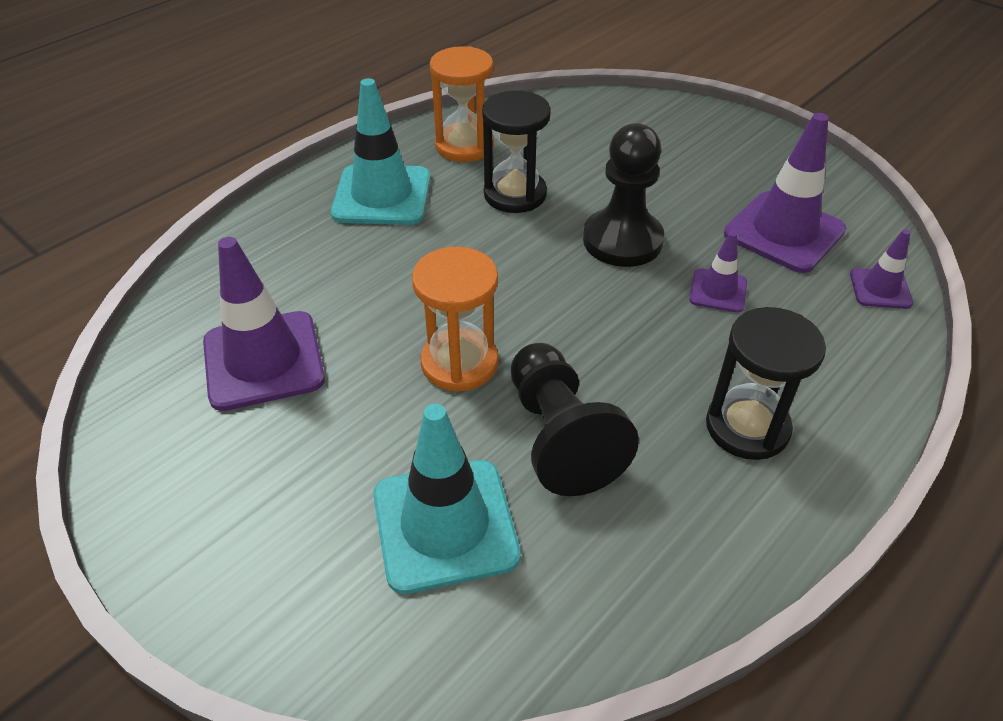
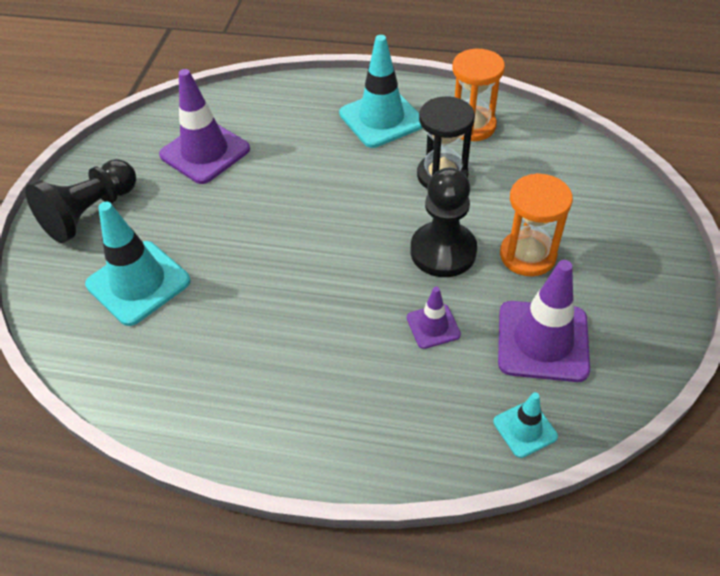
camera: 60 degrees right, 5 degrees up
(459, 363) = (260, 229): orange hourglass -> orange hourglass (527, 255)
(560, 437) = (232, 302): black pawn -> black pawn (90, 213)
(747, 427) = (305, 393): black hourglass -> none
(880, 289) = (525, 429): purple traffic cone -> turquoise traffic cone

